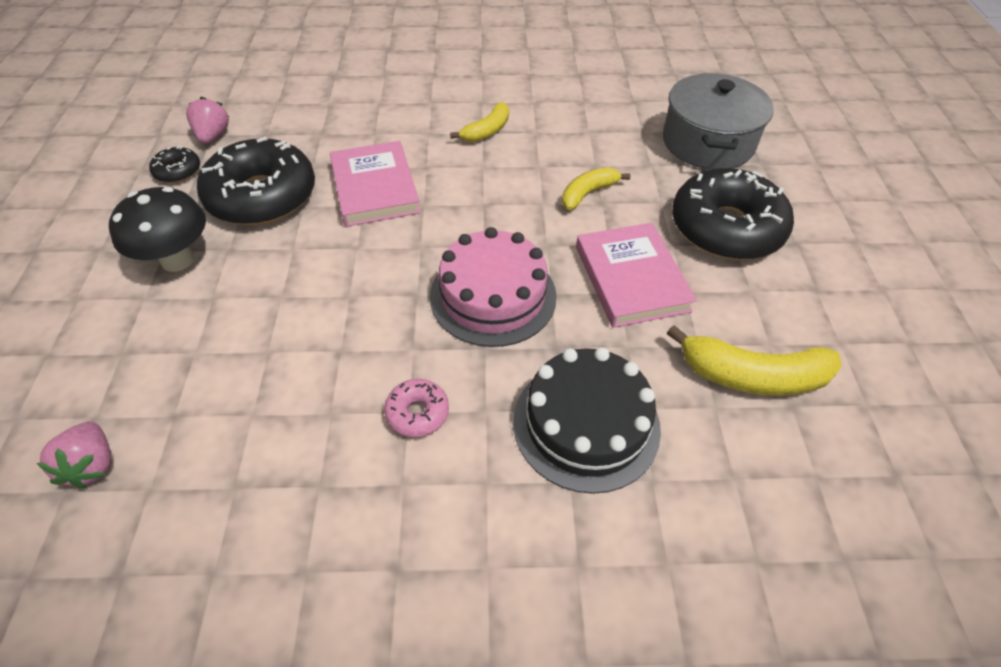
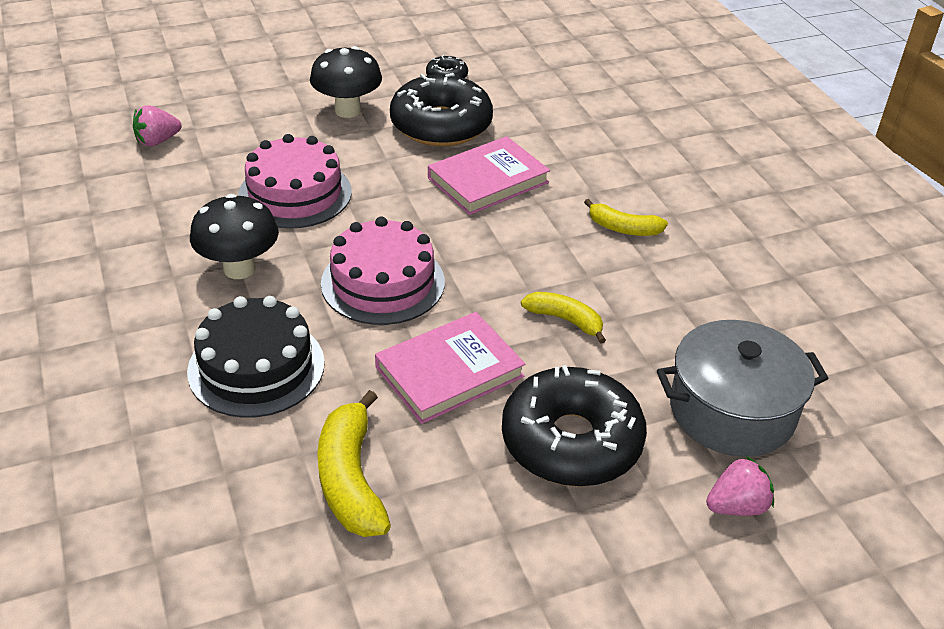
camera: 70 degrees right, 10 degrees down
(213, 136) = (502, 77): pink strawberry -> pink strawberry (736, 506)
(306, 337) = (295, 193): none -> pink cake
(417, 413) = (239, 269): pink donut -> black mushroom

